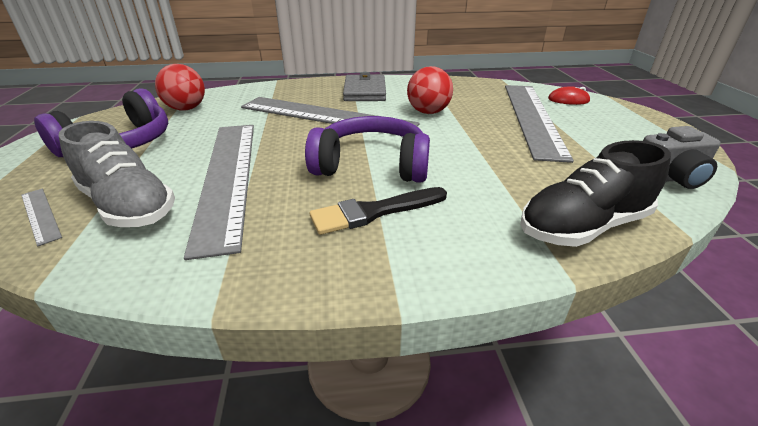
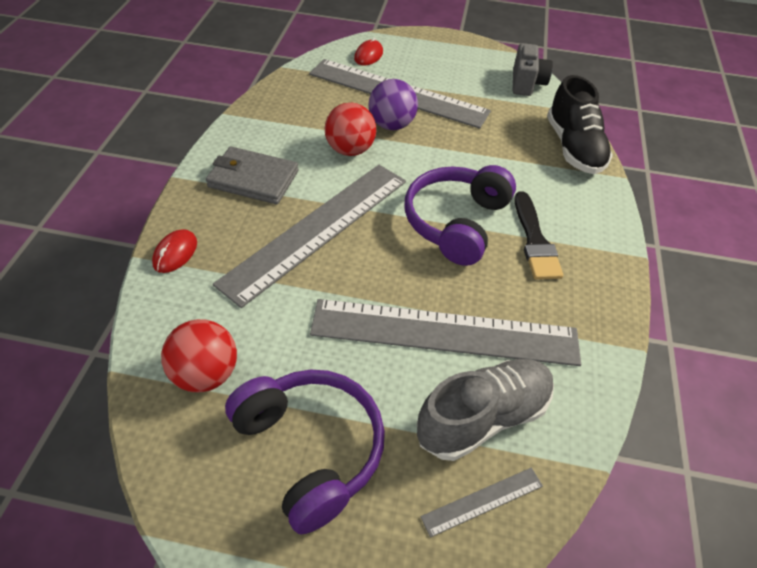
camera: 75 degrees left, 15 degrees up
(283, 86) = (175, 253): none -> red mouse
(481, 121) = (391, 125): none -> purple ball

